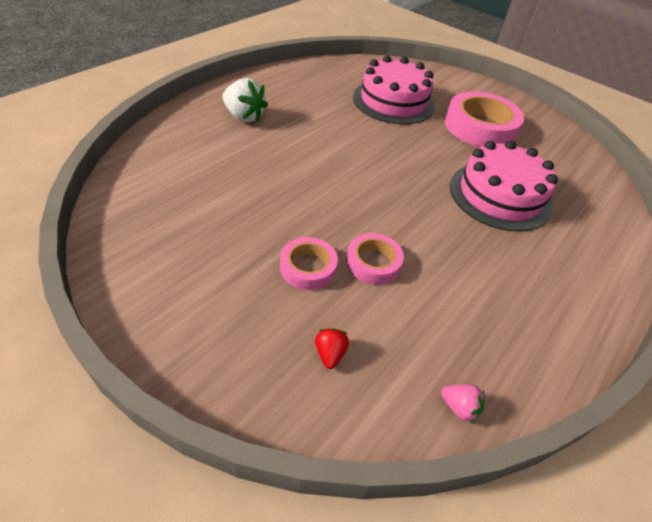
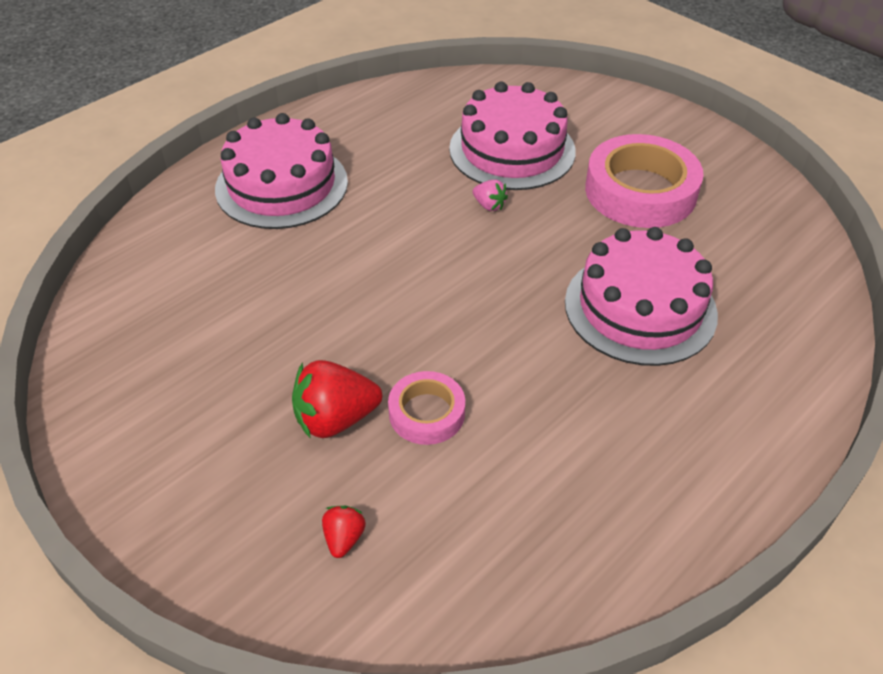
camera: 10 degrees right, 0 degrees up
(244, 116) = (282, 185): white strawberry -> pink cake
(308, 267) = (335, 419): pink tape -> red strawberry
(459, 407) = (499, 614): pink strawberry -> pink strawberry (489, 205)

